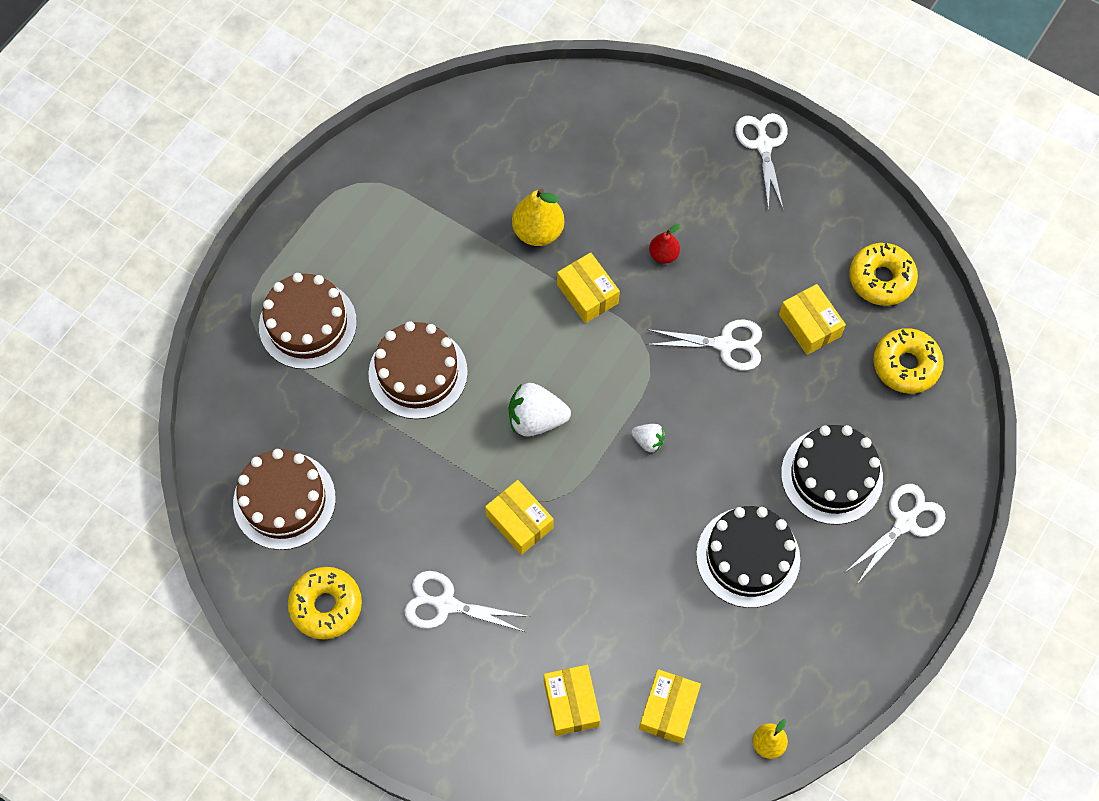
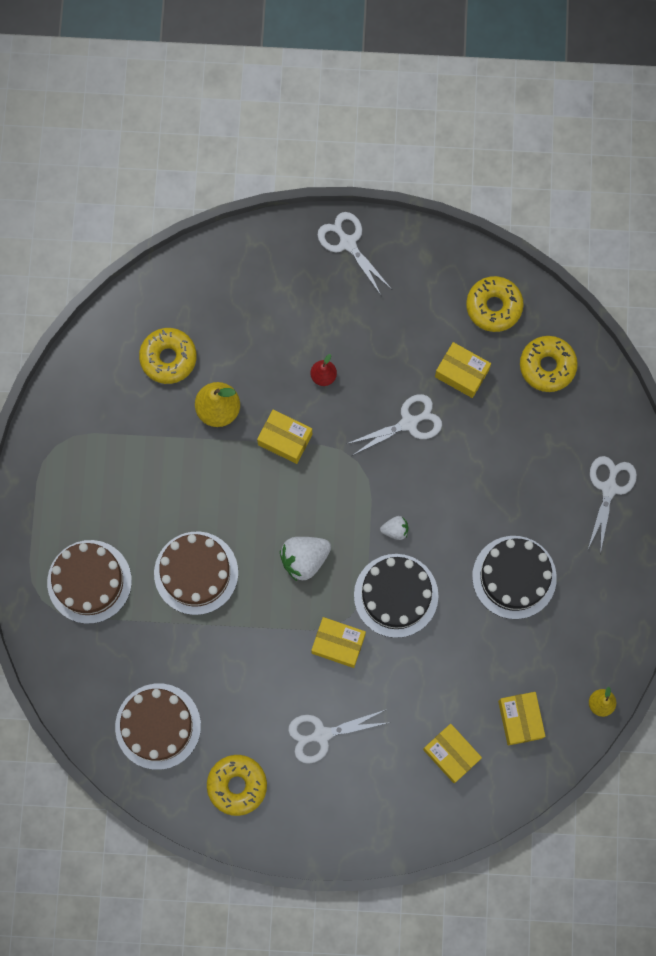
camera: 30 degrees left, 10 degrees up
(518, 160) = (168, 358): none -> yellow donut
(831, 476) = (540, 482): black cake -> black cake (396, 595)

